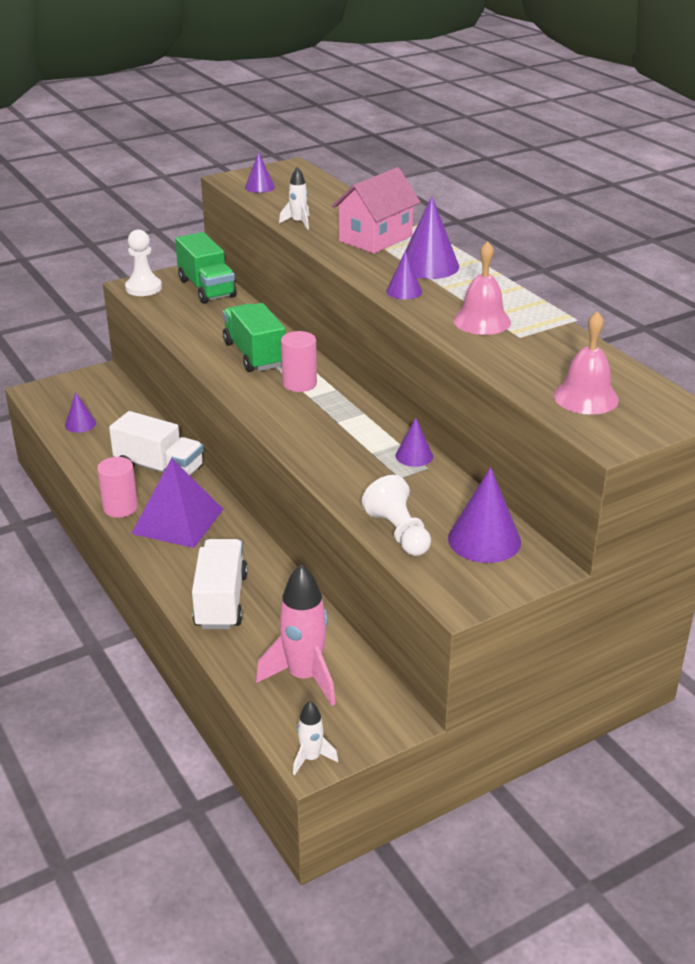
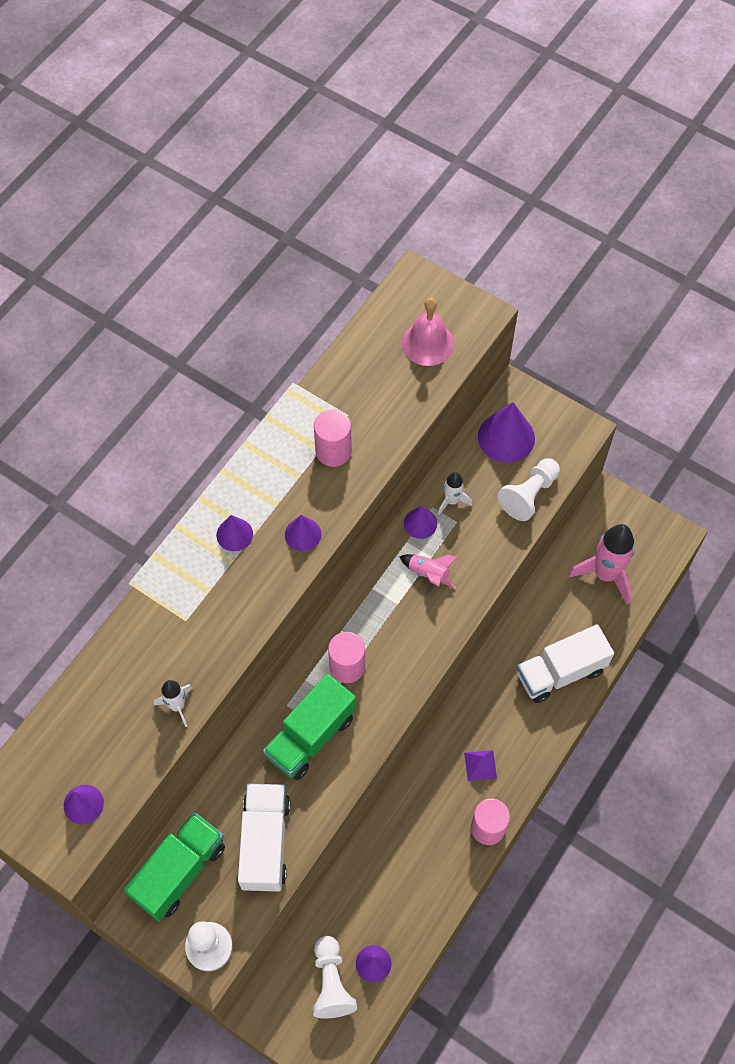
camera: 115 degrees left, 30 degrees up
(88, 404) = (331, 982): none -> white pawn
(159, 468) = (411, 831): white truck -> white truck (265, 843)
(177, 521) = (480, 765): purple pyramid -> purple pyramid, size x0.44
(311, 758) = (673, 536): white rocket -> white rocket (452, 501)
(354, 446) = (428, 574): none -> pink rocket
(375, 238) = (187, 609): pink house -> none
(428, 266) = (234, 534): purple cone -> purple cone, size x0.57
(481, 321) = (333, 451): pink bell -> pink cylinder

